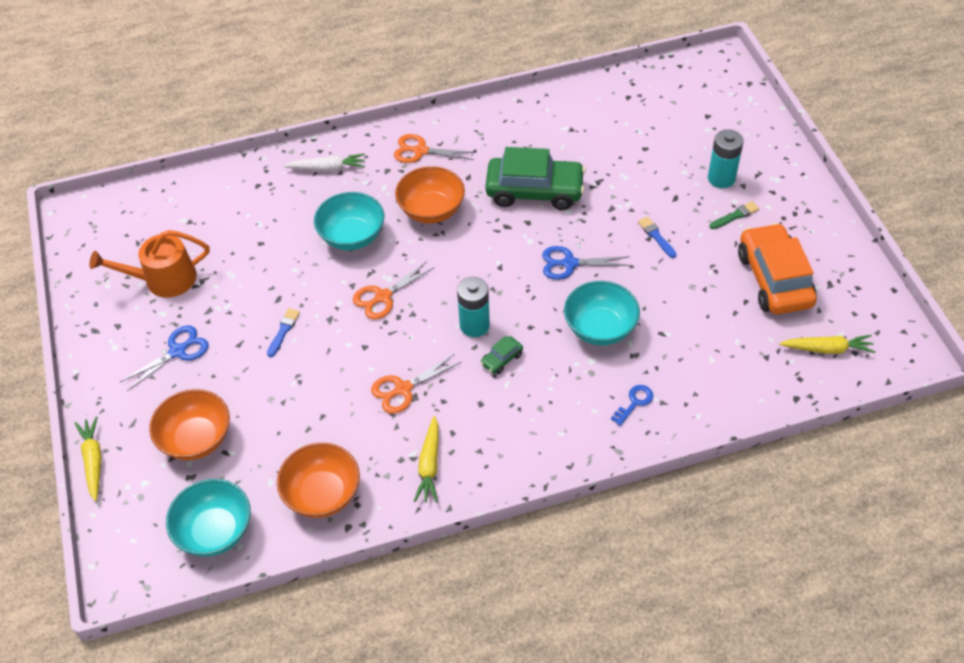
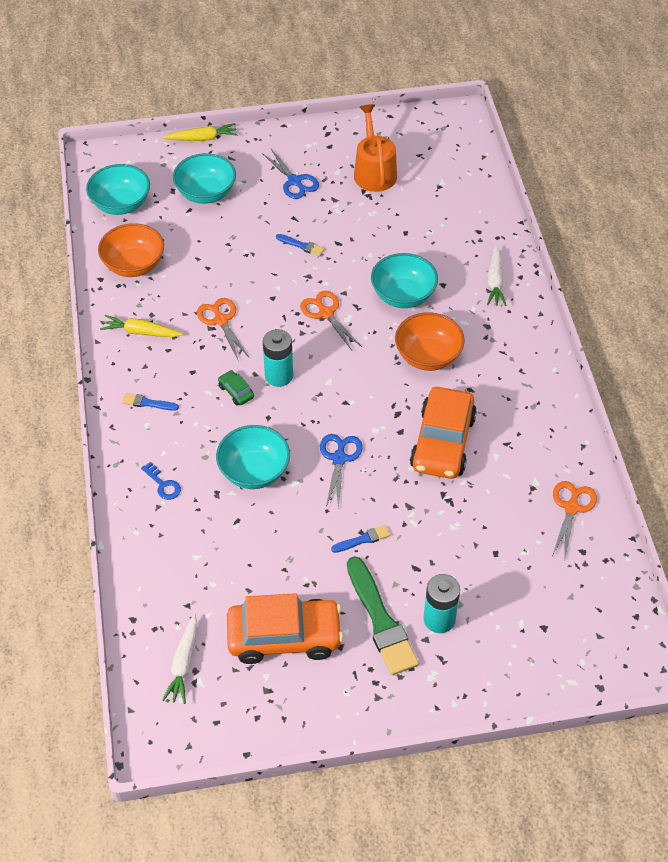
camera: 95 degrees right, 0 degrees up
(196, 439) = (206, 193): orange bowl -> turquoise bowl
(420, 151) = (511, 354): orange scissors -> orange scissors (571, 508)
(531, 437) = (147, 403): none -> blue brush
(534, 191) = (442, 442): green car -> orange car
(735, 215) = (381, 621): green brush -> green brush, size x2.15
(827, 349) = (184, 664): yellow carrot -> white carrot

